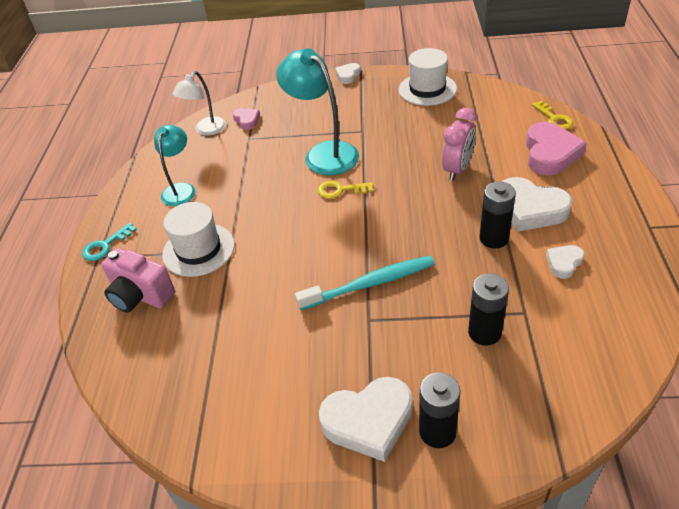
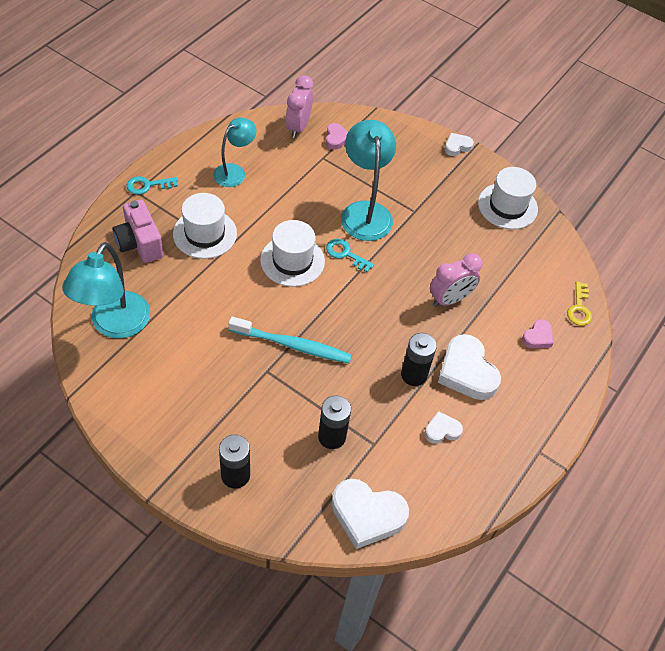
camera: 25 degrees right, 10 degrees up
(180, 381) = (115, 325): none -> turquoise lamp
(206, 130) = (298, 127): white lamp -> pink clock
(300, 222) = (292, 261): none -> white hat
(340, 190) = (346, 254): yellow key -> turquoise key
(368, 421) = (201, 437): white heart -> white heart (367, 515)
(550, 153) = (538, 337): pink heart -> pink heart, size x0.52

